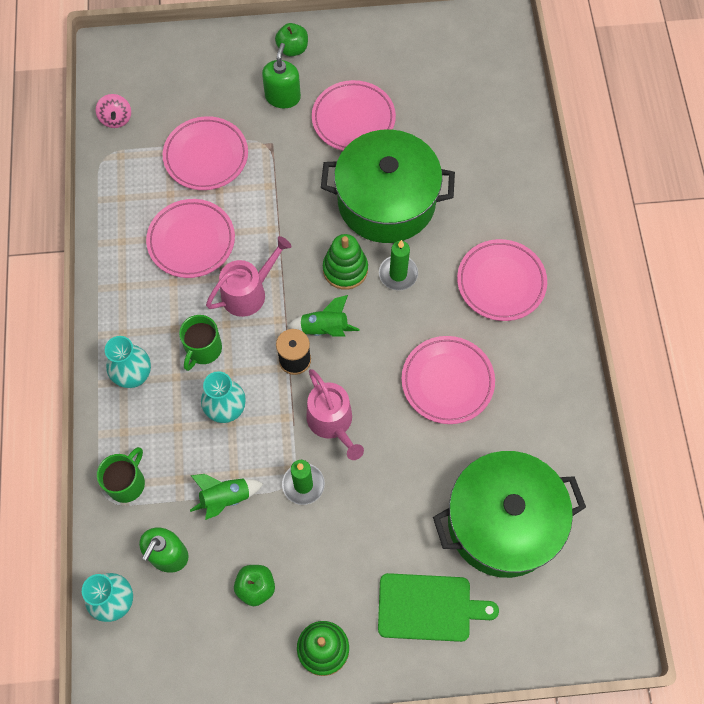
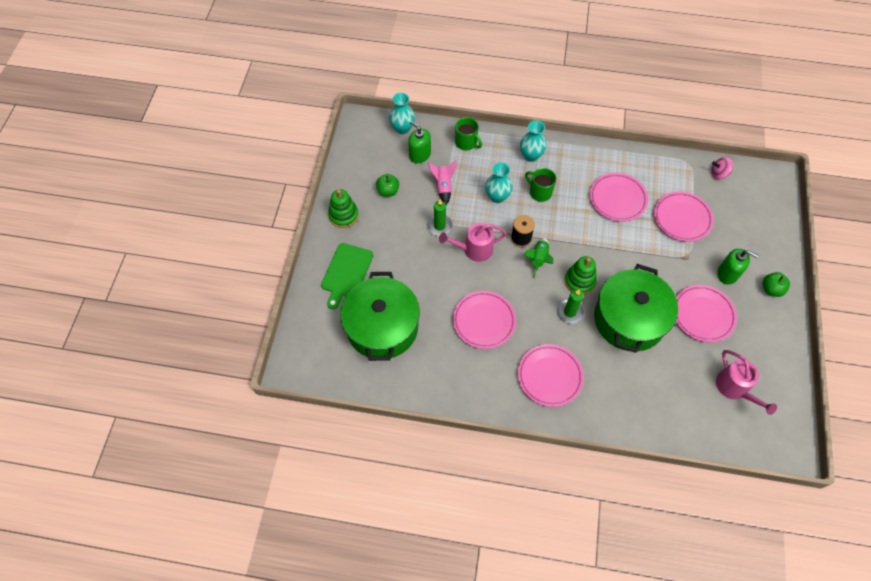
camera: 105 degrees right, 5 degrees down
(225, 498) = (443, 186): green rocket -> pink rocket
(248, 292) = (574, 223): pink watering can -> pink watering can (734, 388)

